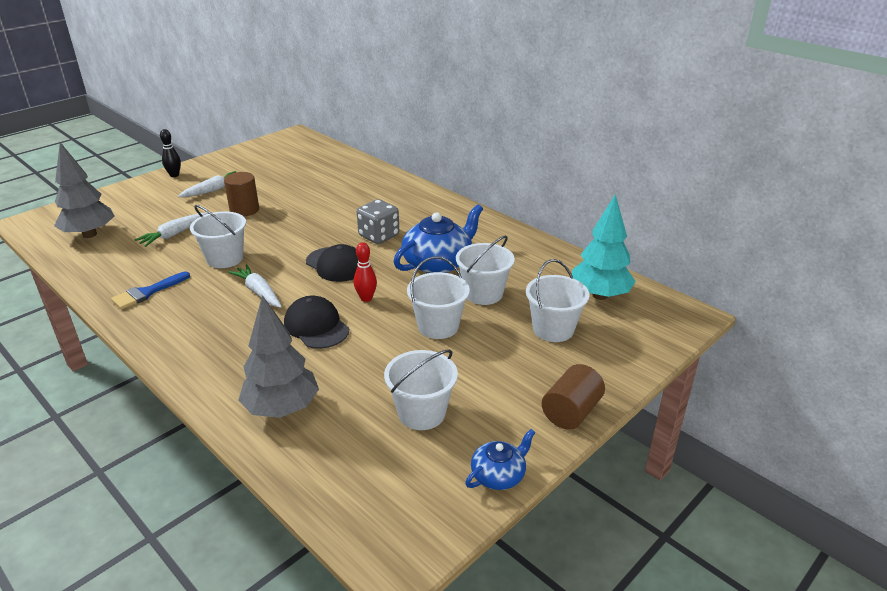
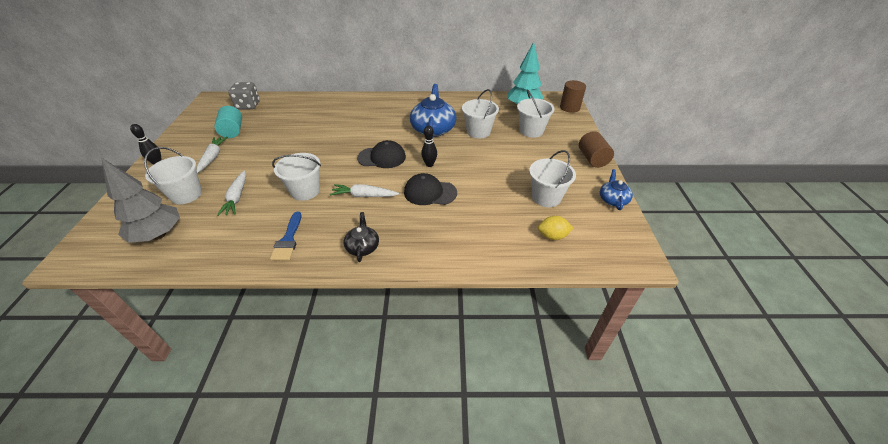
camera: 45 degrees left, 10 degrees up
(181, 336) = (363, 247): none -> black teapot
(244, 210) = (262, 158): brown cylinder -> brown cylinder (569, 107)
(263, 173) = (233, 131): none -> turquoise cylinder
(282, 408) = (487, 240): grey tree -> none
(349, 456) = (552, 236): none -> yellow lemon
(366, 298) = (429, 164): red bowling pin -> black bowling pin
(379, 236) = (378, 131): grey dice -> grey dice (248, 105)
(438, 326) = (486, 157): white bucket -> white bucket (186, 194)

